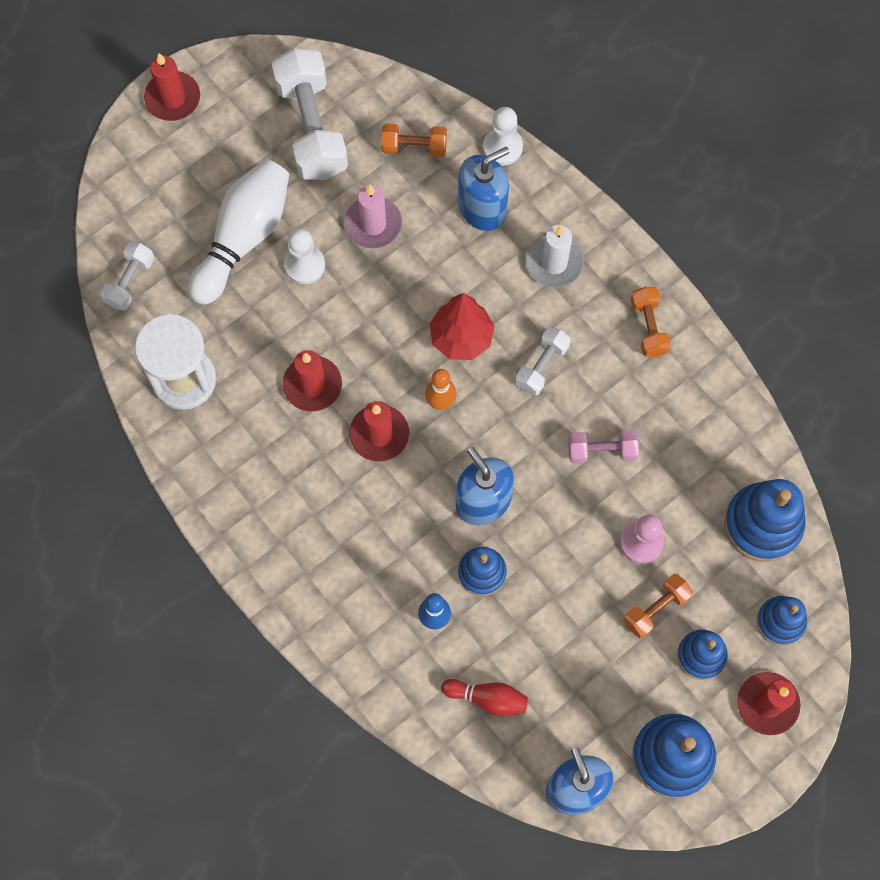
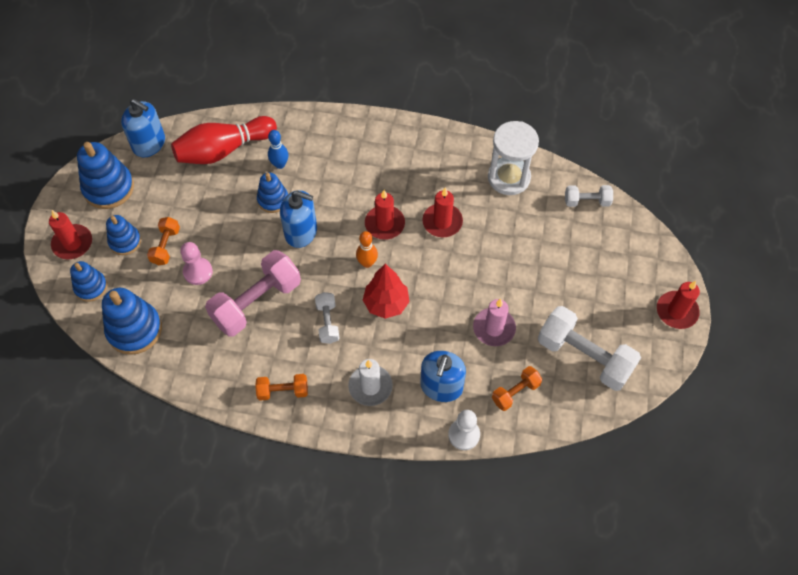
camera: 140 degrees right, 10 degrees down
(130, 281) = (587, 201): white dumbbell -> white dumbbell turned 75 degrees counterclockwise
(243, 238) = (555, 266): white bowling pin -> none
(305, 265) = (508, 277): white pawn -> none
(487, 698) = (223, 150): red bowling pin -> red bowling pin, size x1.96
(601, 451) = (256, 302): pink dumbbell -> pink dumbbell, size x1.94
(648, 327) = (283, 391): orange dumbbell -> orange dumbbell turned 45 degrees counterclockwise

